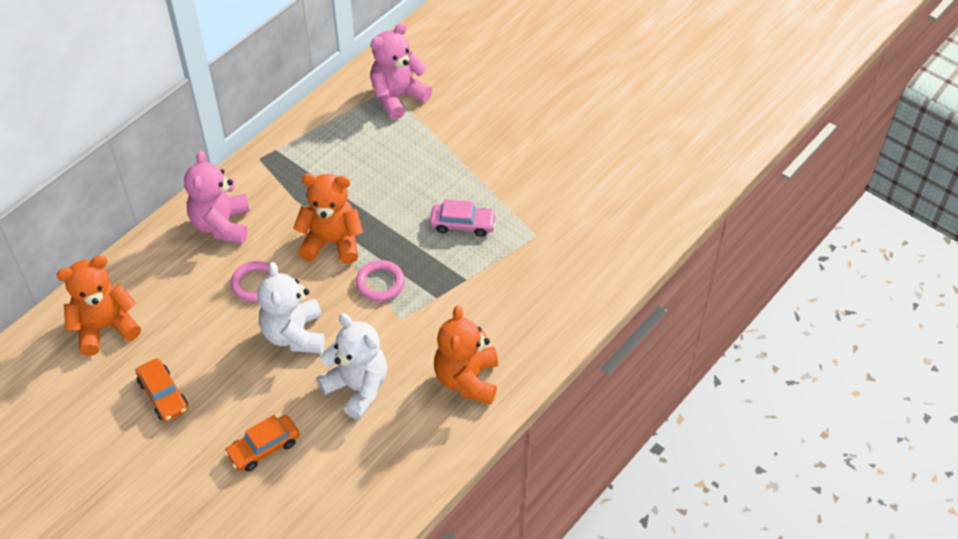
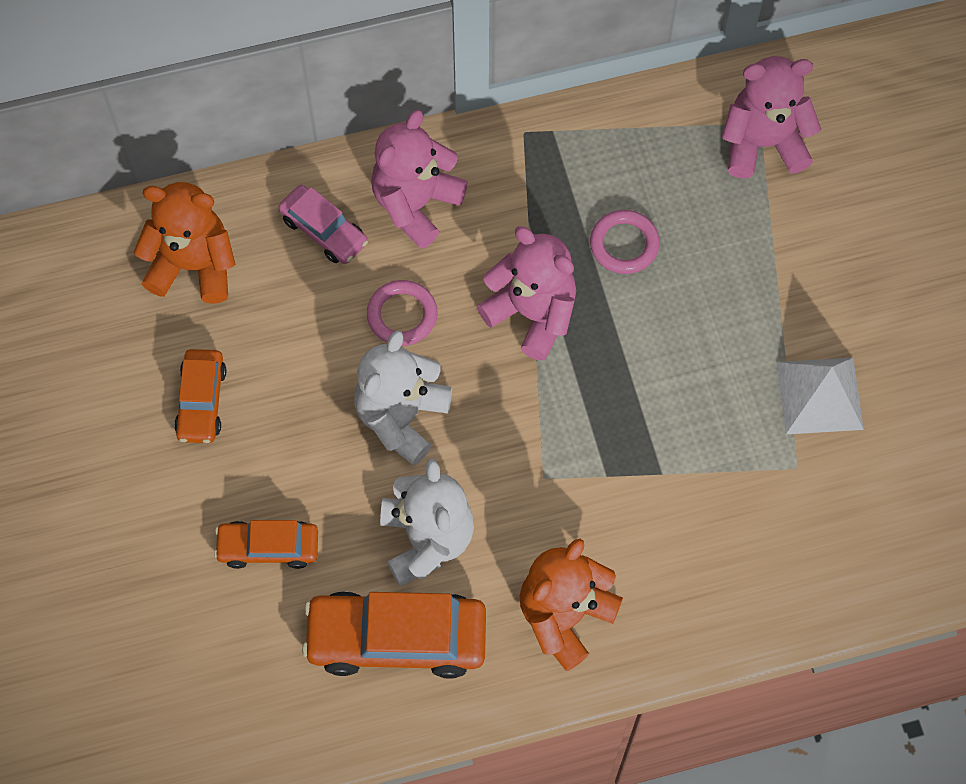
camera: 35 degrees right, 15 degrees up
(332, 242) = (532, 313): orange teddy bear -> pink teddy bear
(379, 449) = (397, 639): none -> orange car
(380, 283) = (551, 411): pink ring -> pink ring (624, 244)
(462, 224) = (713, 391): pink car -> pink car (324, 230)
(521, 196) = (819, 395): none -> white pyramid

